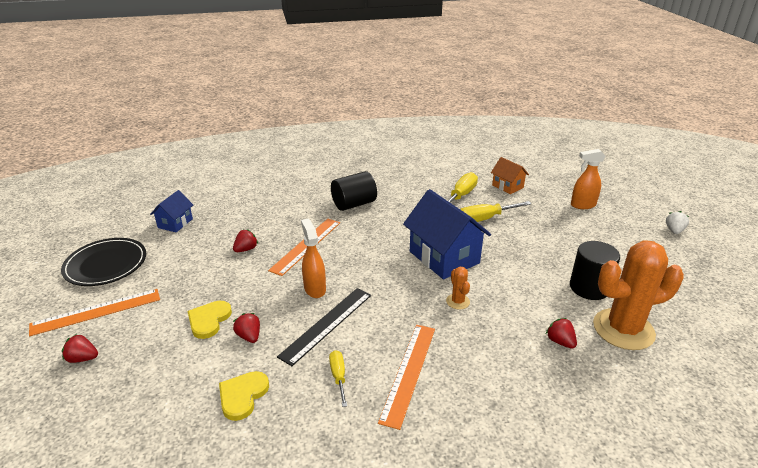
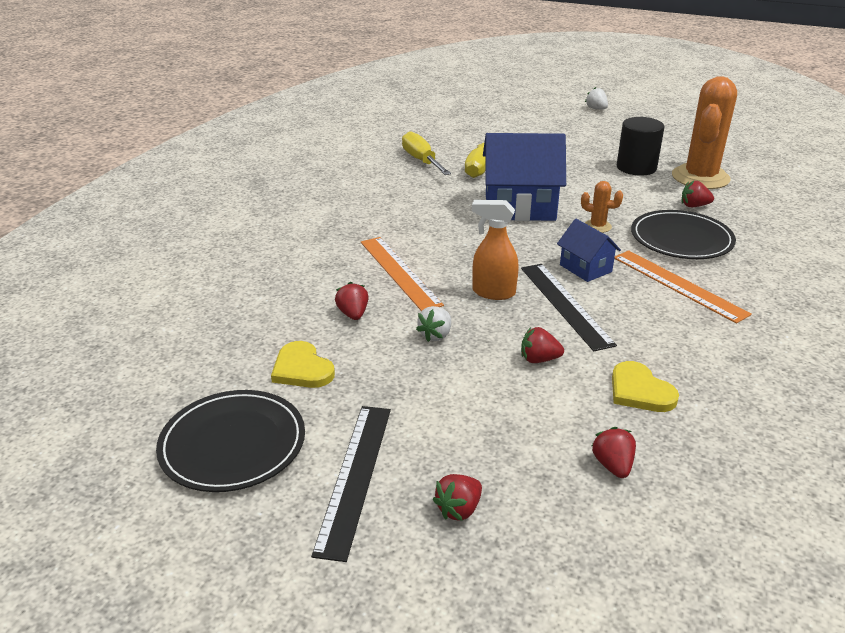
camera: 55 degrees left, 0 degrees up
(96, 311) = (355, 476): orange ruler -> black ruler
(150, 409) = (612, 465): none -> red strawberry
(175, 223) = (203, 353): blue house -> blue house (585, 268)
(209, 320) = (478, 380): yellow heart -> yellow heart (302, 369)
(246, 286) = (436, 335): none -> white strawberry
(338, 376) = (655, 323): yellow screwdriver -> none
(354, 204) = (351, 217): black cylinder -> none
(488, 352) = (681, 239): none -> black plate
(507, 186) = (437, 136): orange house -> none
(582, 205) = (515, 121): orange spray bottle -> none

